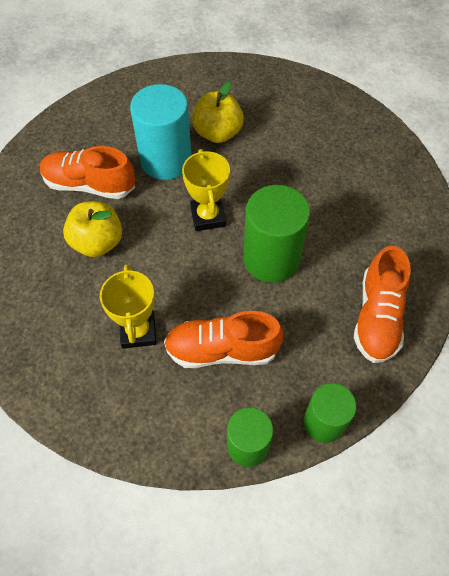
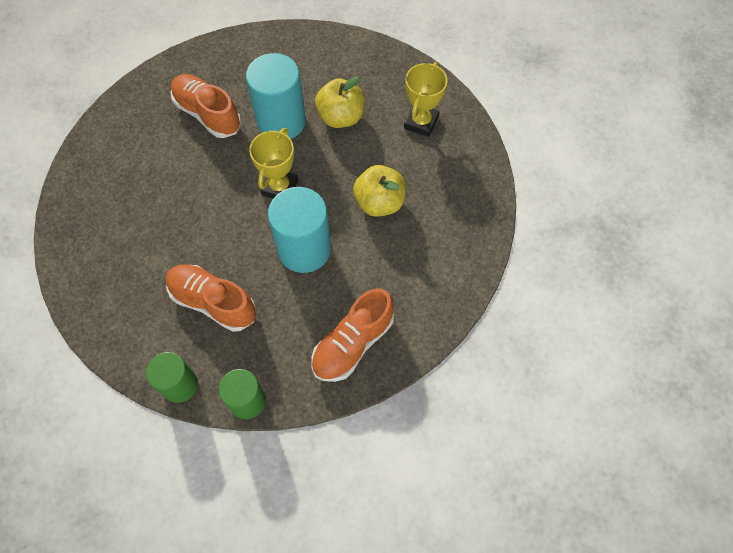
camera: 30 degrees right, 5 degrees up
(97, 242) = (181, 166): yellow apple -> yellow apple (379, 202)
(138, 331) = (163, 253): yellow trophy -> yellow trophy (421, 122)
(271, 258) = (304, 249): green cylinder -> turquoise cylinder

